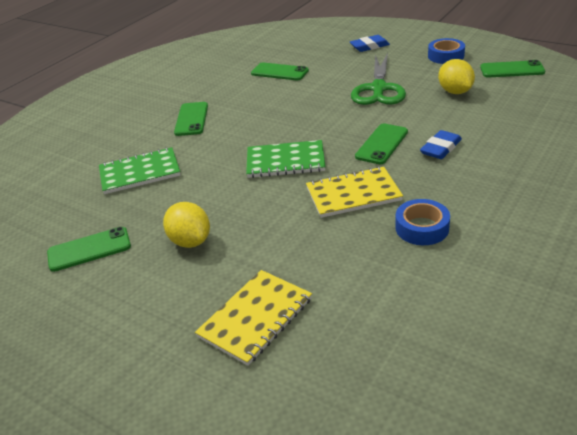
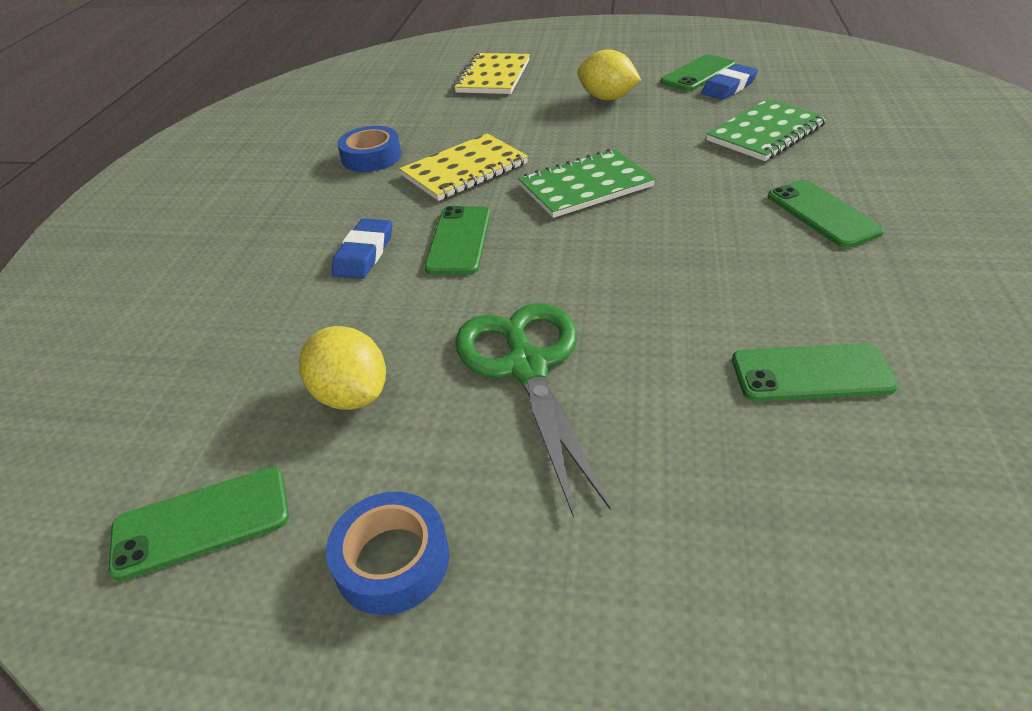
camera: 155 degrees right, 5 degrees up
(369, 46) = (661, 571): blue eraser -> blue eraser (729, 87)

